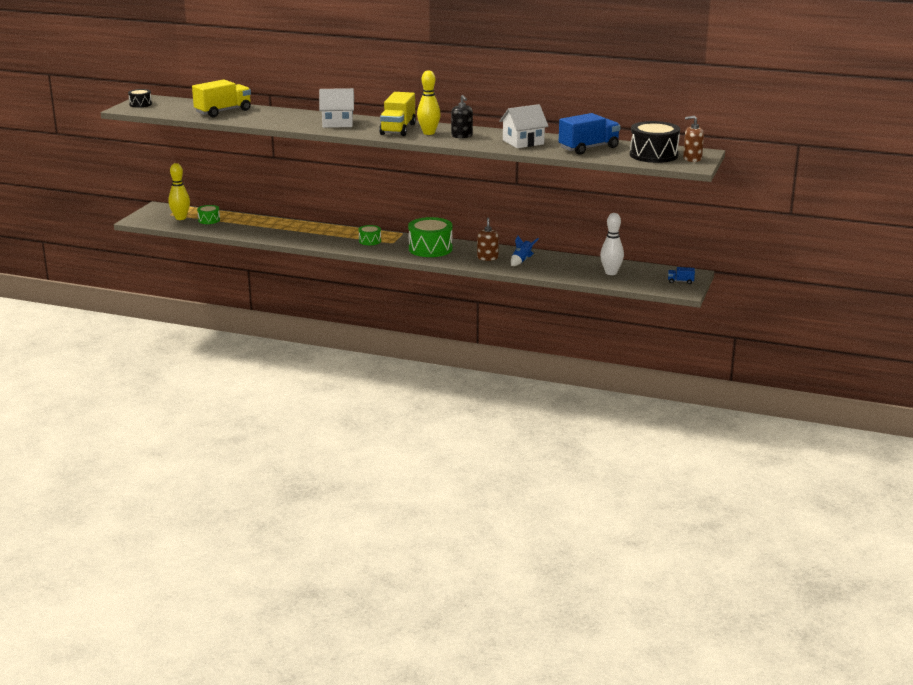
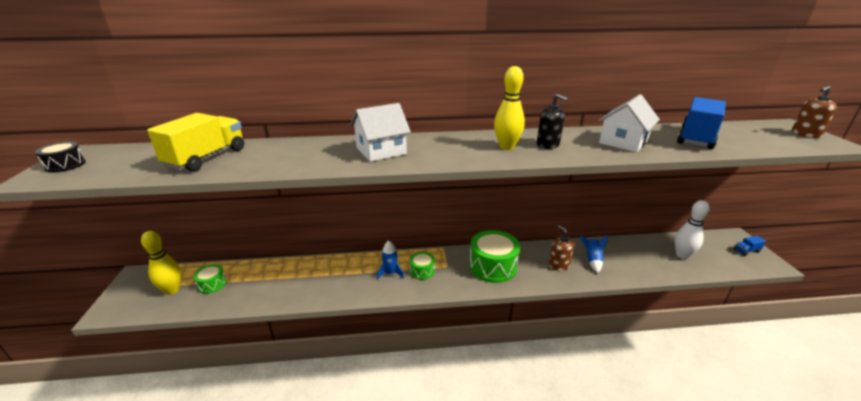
camera: 25 degrees left, 5 degrees up
(343, 238) = (390, 273): none -> blue rocket
(398, 129) = (464, 147): yellow truck -> none
(653, 155) = (767, 136): black drum -> none

